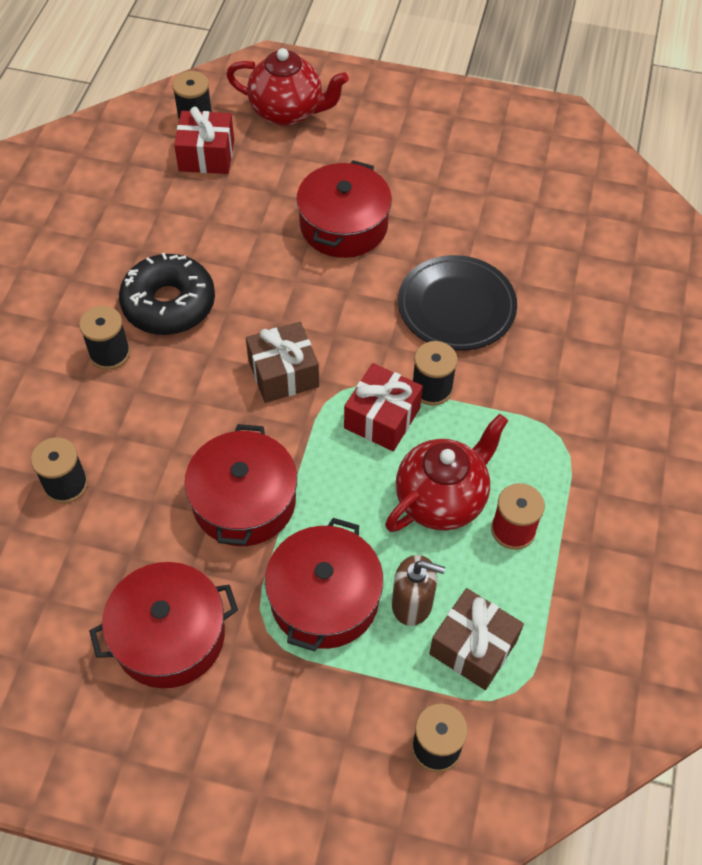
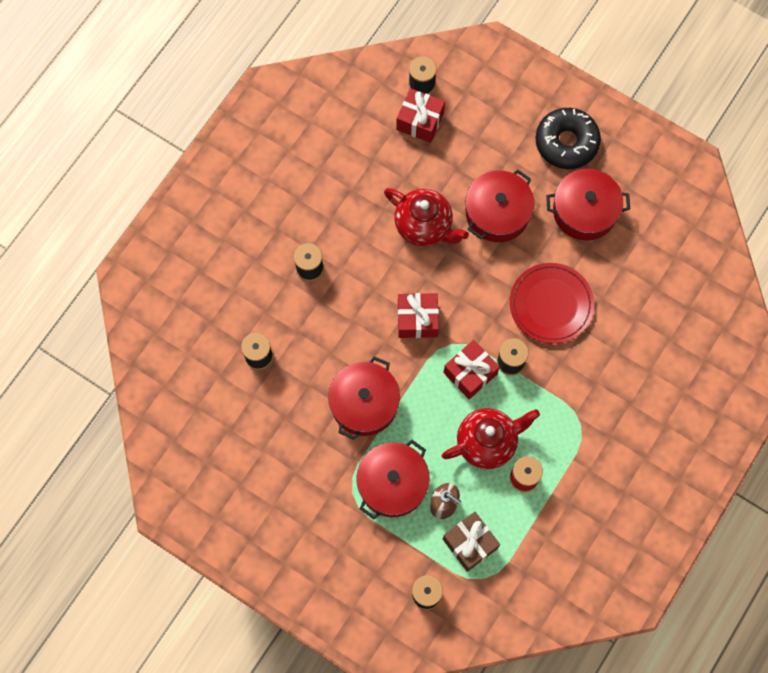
camera: 20 degrees right, 15 degrees up
(169, 304) = (358, 241): black donut -> black donut (566, 142)
(169, 636) = (294, 476): red pot -> red pot (584, 211)
(283, 373) = (417, 319): brown gift -> red gift
(287, 112) = (491, 98): red teapot -> red teapot (424, 226)
(456, 307) = (551, 304): black plate -> red plate

